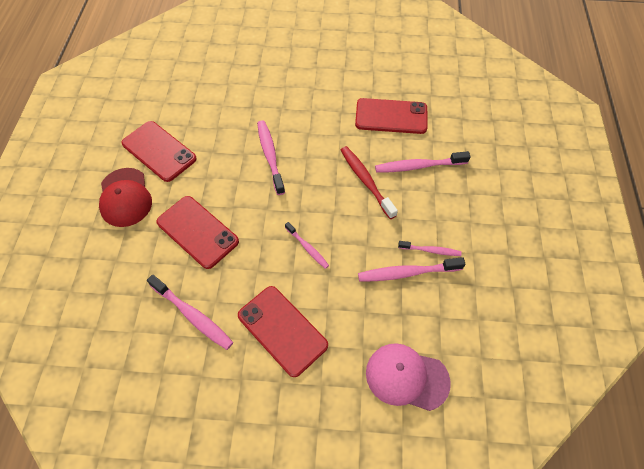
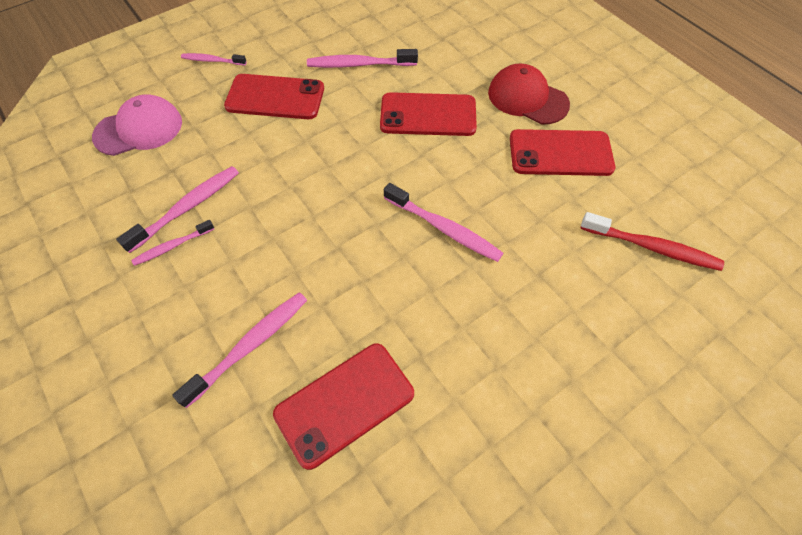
camera: 140 degrees right, 0 degrees up
(307, 247) = (310, 166): pink toothbrush -> pink toothbrush (213, 61)
(366, 181) = (304, 276): red toothbrush -> red toothbrush (651, 247)

